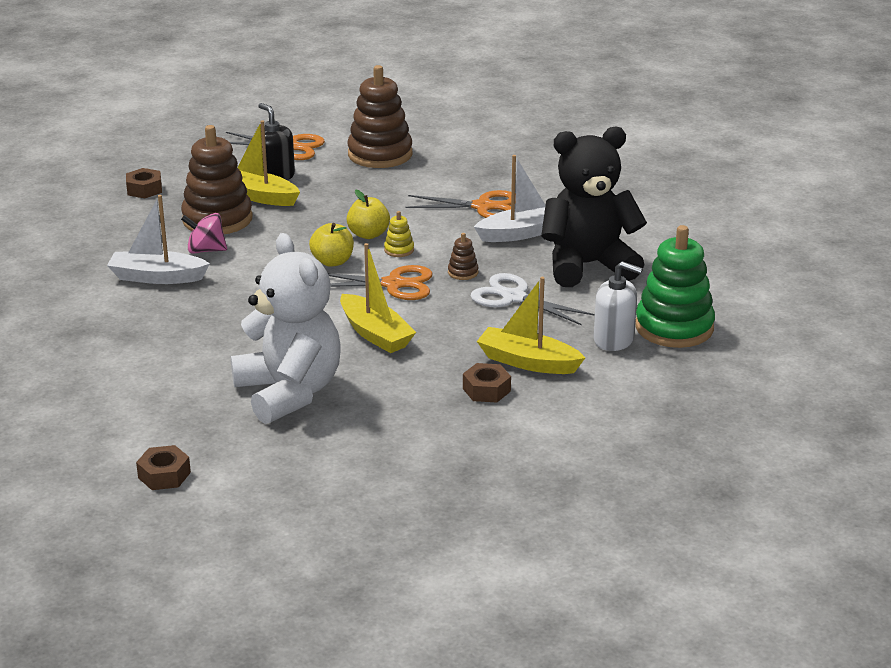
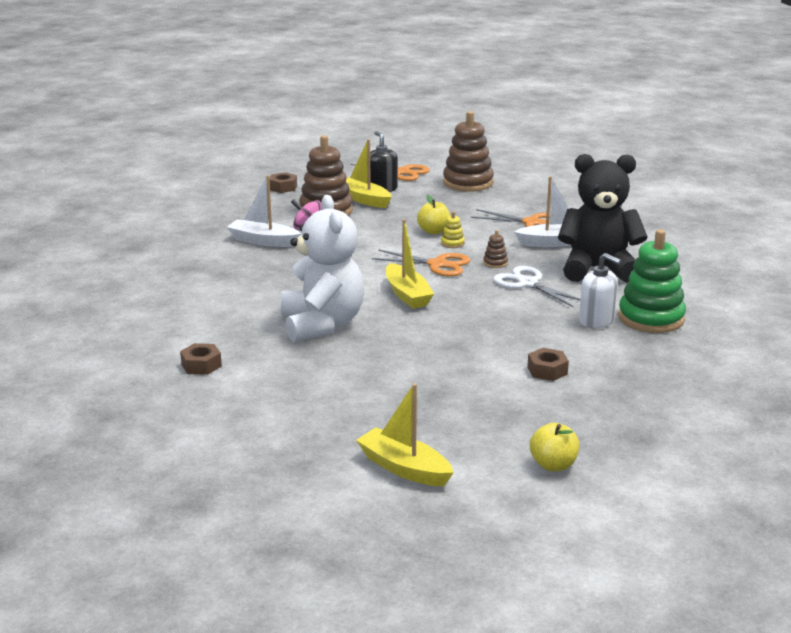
camera: 15 degrees right, 5 degrees down
(332, 261) = (398, 245): yellow apple -> yellow apple (553, 465)
(486, 390) = (476, 341): brown nut -> brown nut (547, 370)
(528, 362) = (519, 327): yellow boat -> yellow boat (404, 468)

